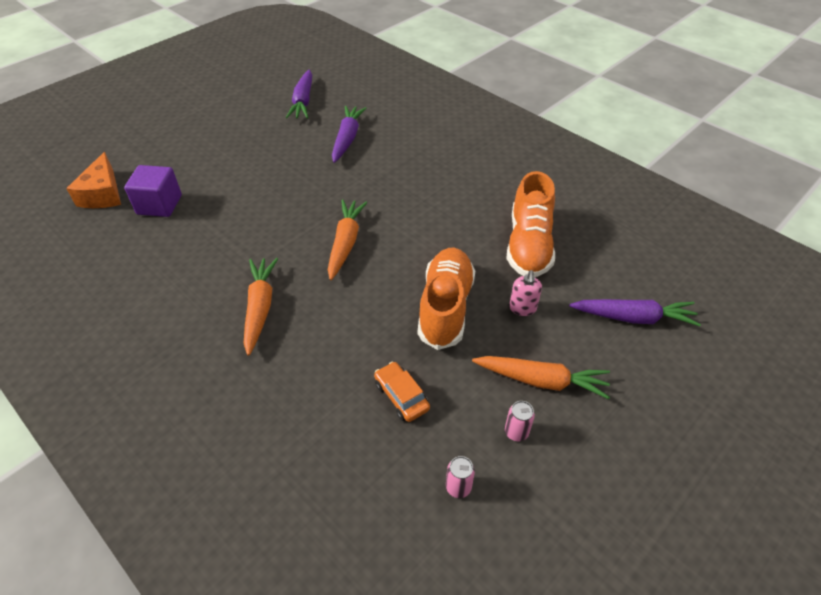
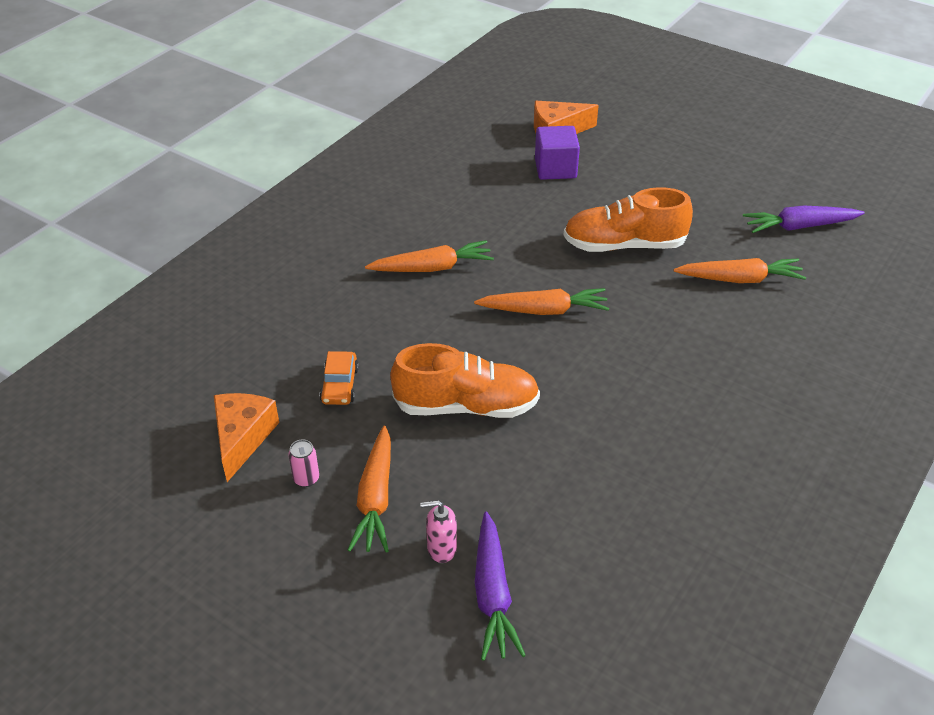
camera: 80 degrees right, 5 degrees down
(347, 139) = (740, 279): purple carrot -> orange carrot
(401, 396) = (340, 385): orange car -> orange car turned 135 degrees clockwise
(458, 487) = (242, 438): pink can -> orange cheese
(522, 308) = (481, 476): pink soap dispenser -> pink soap dispenser (441, 549)
(529, 245) = (597, 478): orange shoe -> orange shoe (624, 245)

